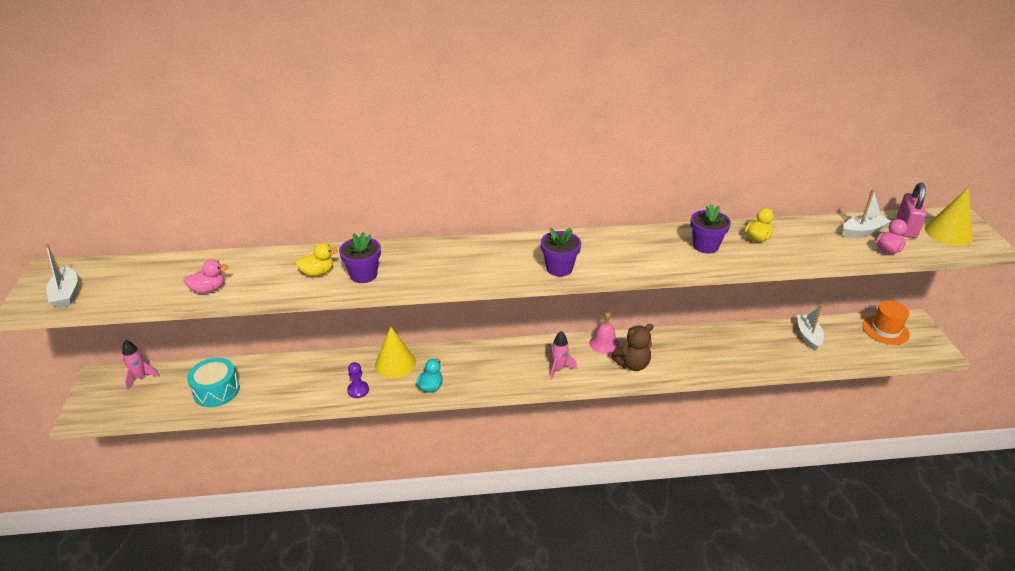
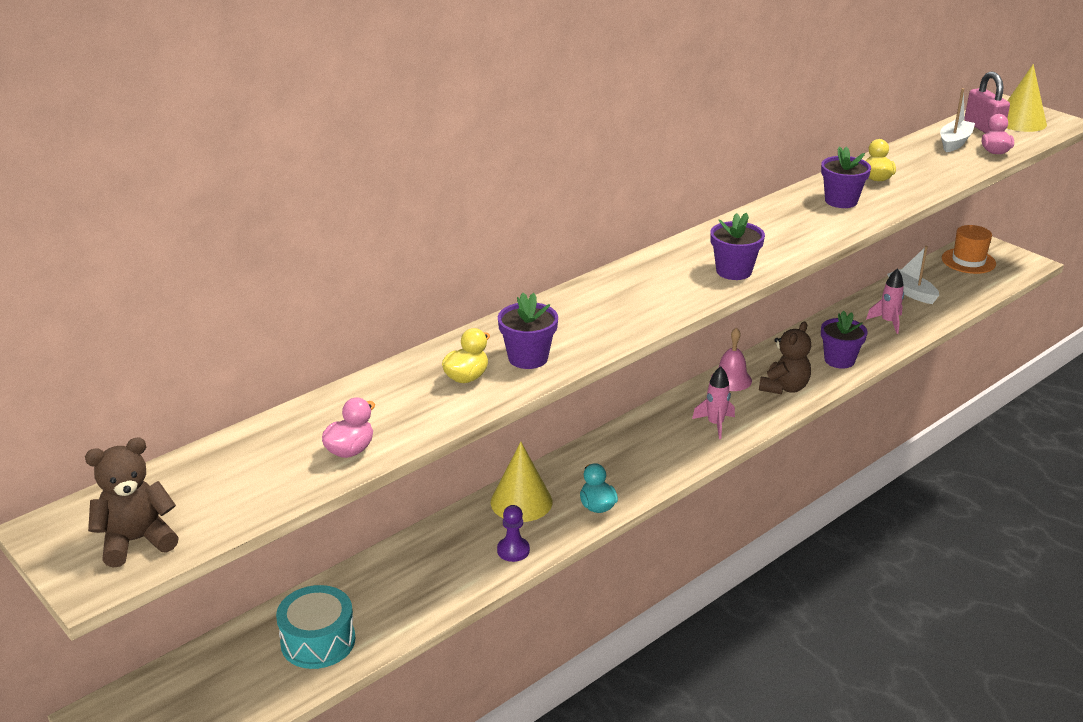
camera: 35 degrees left, 5 degrees down
(66, 294) = (136, 541): white boat -> brown teddy bear
(141, 377) = (174, 682): pink rocket -> pink rocket (888, 322)
(693, 362) = (839, 360): none -> purple flower pot

